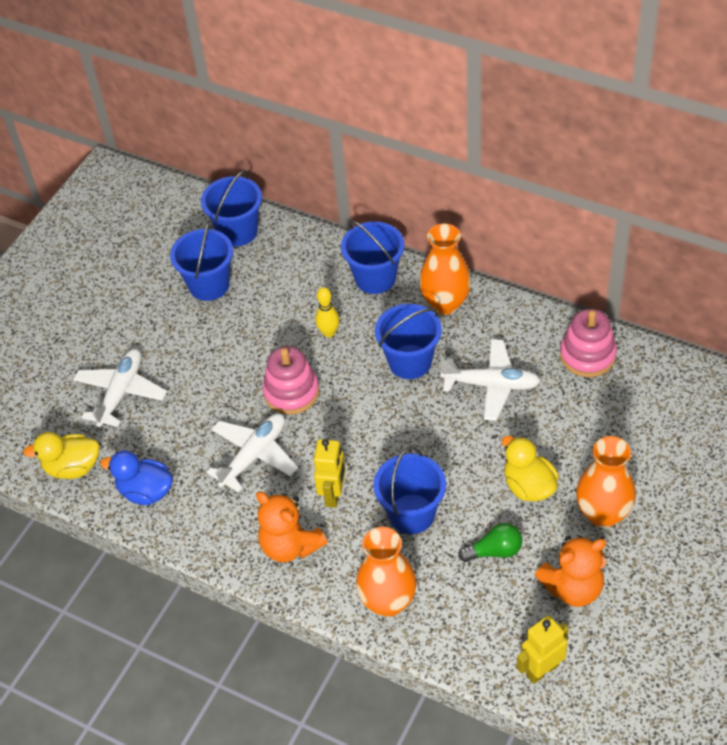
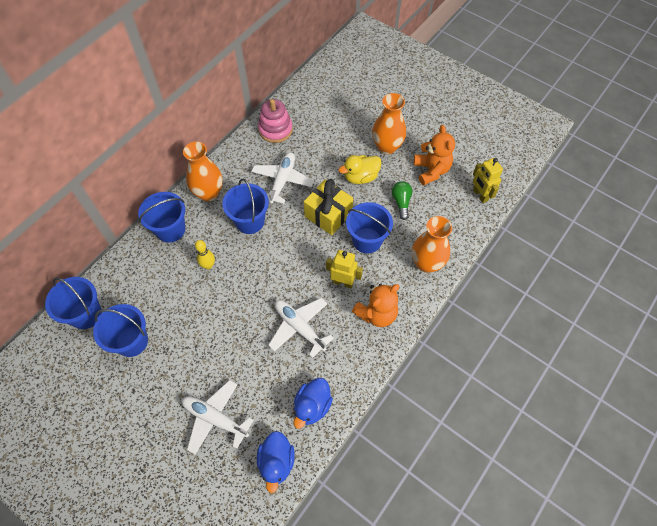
camera: 85 degrees left, 10 degrees up
(72, 467) = (276, 462): yellow duck -> blue duck
(291, 392) = (252, 296): pink stacking toy -> none
(445, 455) = (328, 215): none -> yellow gift

